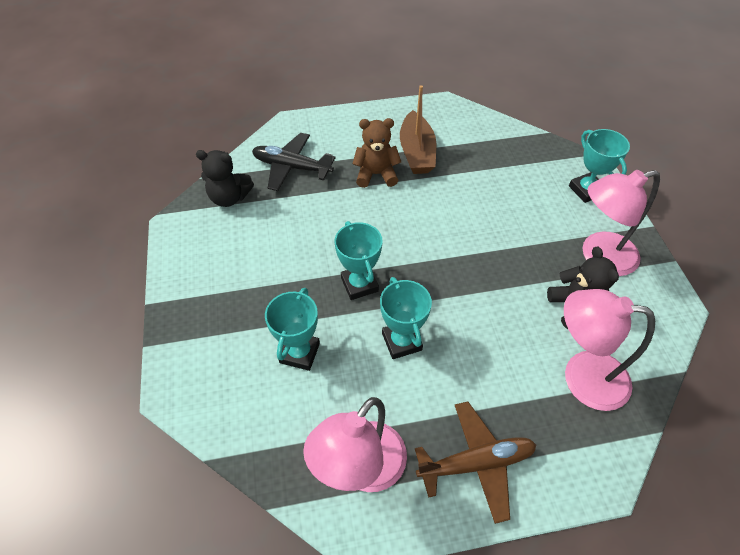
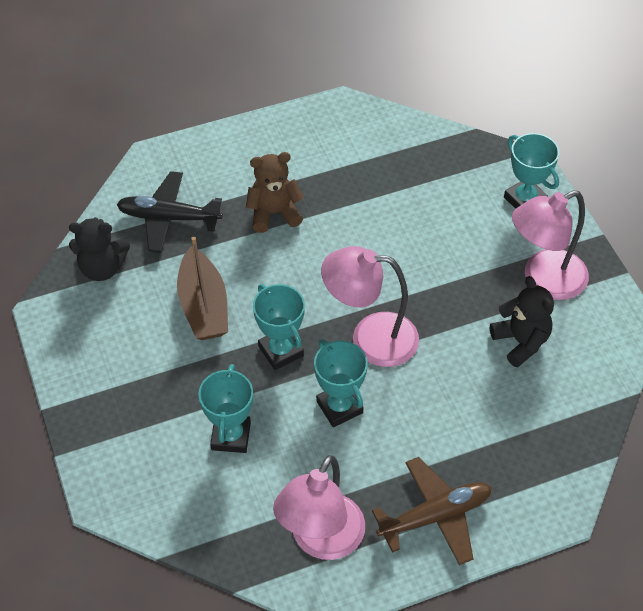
camera: 10 degrees left, 0 degrees up
(416, 152) = (318, 177): brown boat -> brown boat (203, 306)
(582, 376) = (534, 414): pink lamp -> pink lamp (370, 338)

